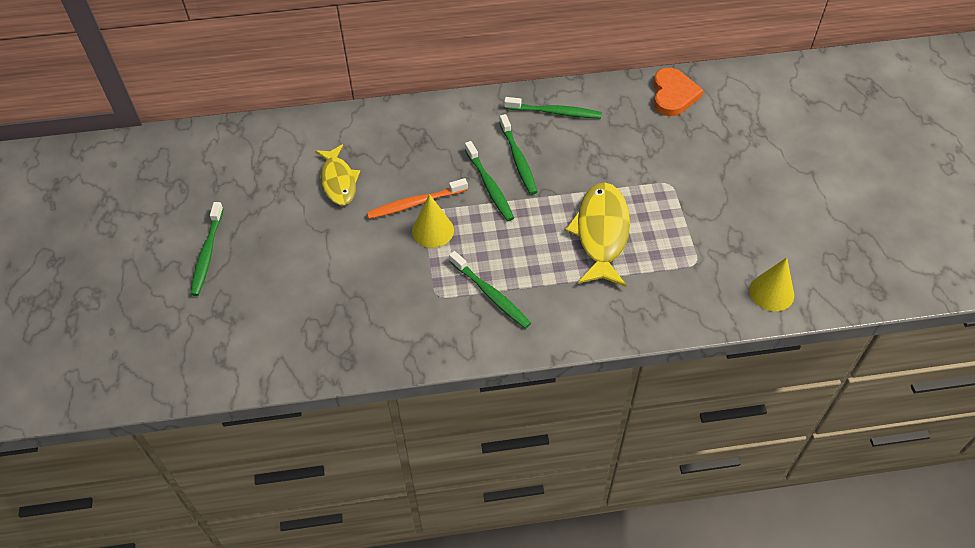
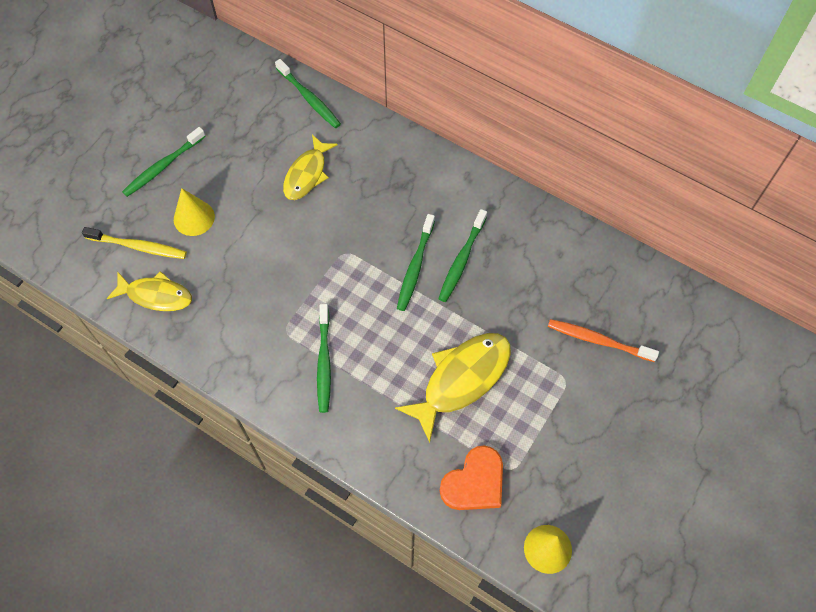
camera: 40 degrees right, 10 degrees up
(248, 324) = (138, 246): none -> yellow toothbrush
(302, 347) = (156, 295): none -> yellow fish
(415, 203) = (344, 238): orange toothbrush -> orange toothbrush (599, 340)
(433, 230) = (334, 272): yellow cone -> yellow cone (194, 218)
(554, 112) = (536, 238): green toothbrush -> green toothbrush (309, 98)
(673, 95) = (658, 299): orange heart -> orange heart (474, 482)

